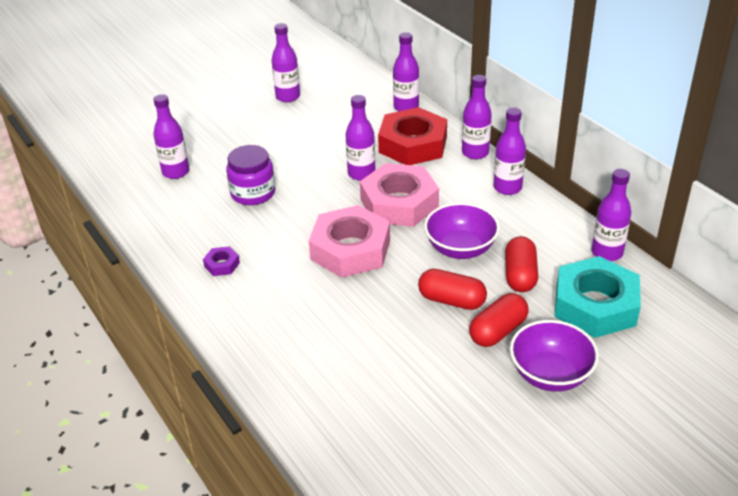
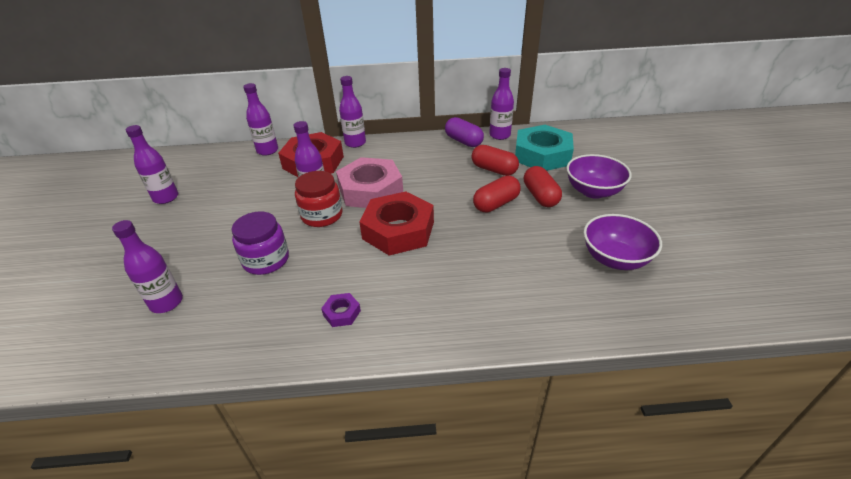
camera: 60 degrees left, 0 degrees up
(334, 193) = (322, 215): none -> red jar
(350, 249) = (398, 230): pink nut -> red nut
(460, 249) = (446, 182): purple bowl -> purple bowl (615, 258)
(507, 188) = (405, 144): purple bottle -> none
(561, 228) = (463, 141): none -> purple capsule

